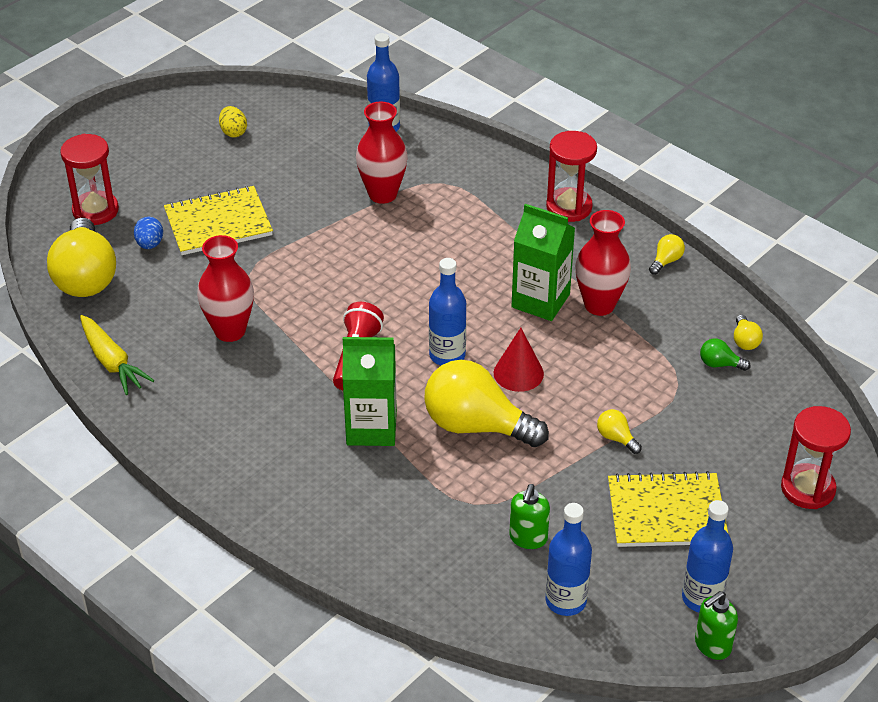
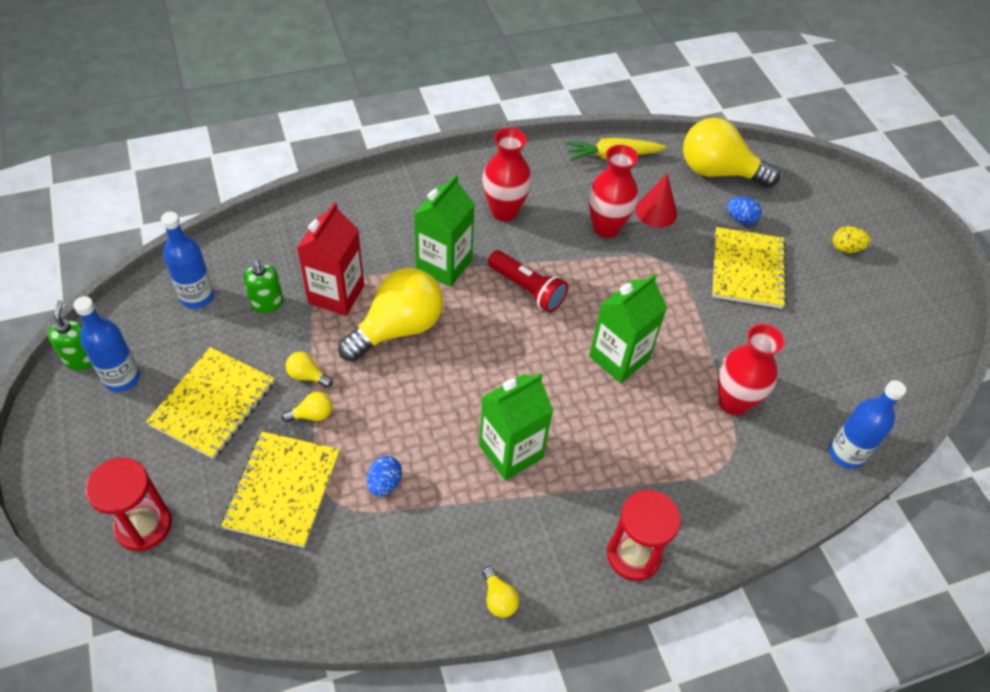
camera: 115 degrees right, 10 degrees up
(95, 210) = (802, 202): red hourglass -> none
(233, 132) = (882, 329): yellow egg -> yellow egg (846, 248)
(390, 271) = (619, 358): none -> green carton
(447, 355) = (488, 348): blue bottle -> none
(473, 491) = (336, 294): none -> red carton
(518, 373) = (434, 386): red cone -> red cone (656, 212)
(528, 538) = (267, 304): green soap dispenser -> green soap dispenser turned 150 degrees counterclockwise
(599, 305) = (475, 497): red vase -> red vase (504, 211)
(635, 361) = (384, 483): none -> blue egg
(698, 419) = (283, 490): none -> yellow notebook
(720, 364) = (331, 553): green light bulb -> none
(745, 341) = (343, 598): yellow light bulb -> yellow light bulb (307, 376)

